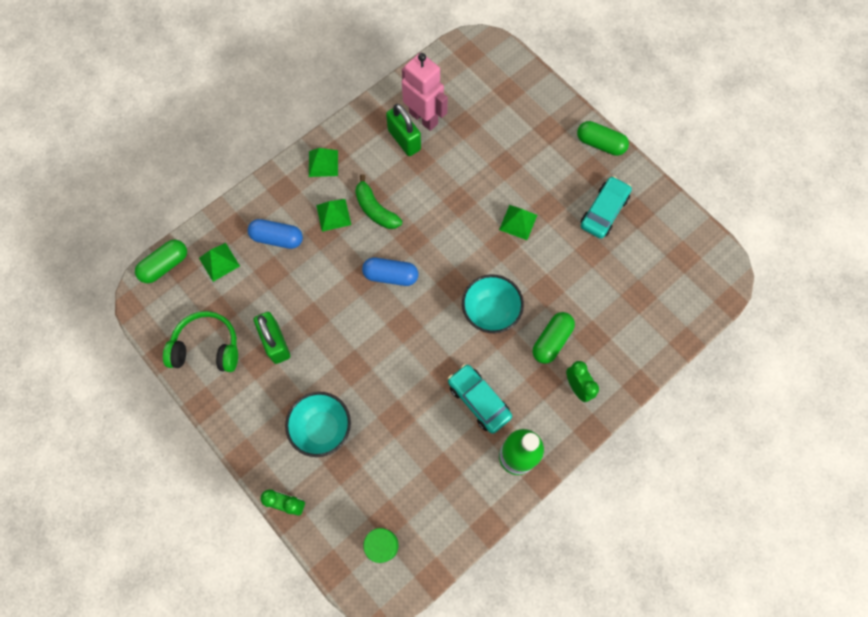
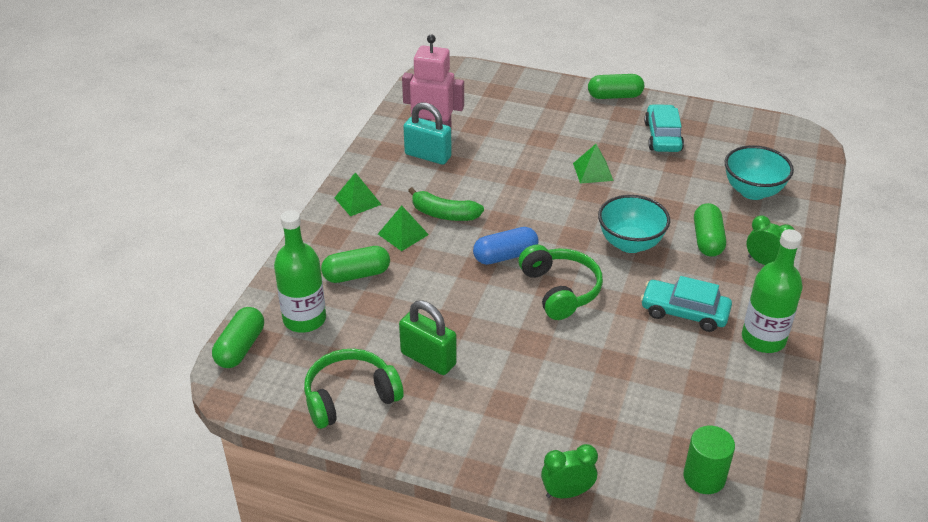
camera: 30 degrees left, 30 degrees down
(219, 262) = (304, 319): green pyramid -> green bottle
(277, 238) = (356, 275): blue capsule -> green capsule
(322, 428) = (545, 408): turquoise bowl -> turquoise bowl (752, 191)
(404, 140) = (428, 156): green padlock -> turquoise padlock
(406, 330) = (560, 290): none -> green headphones

